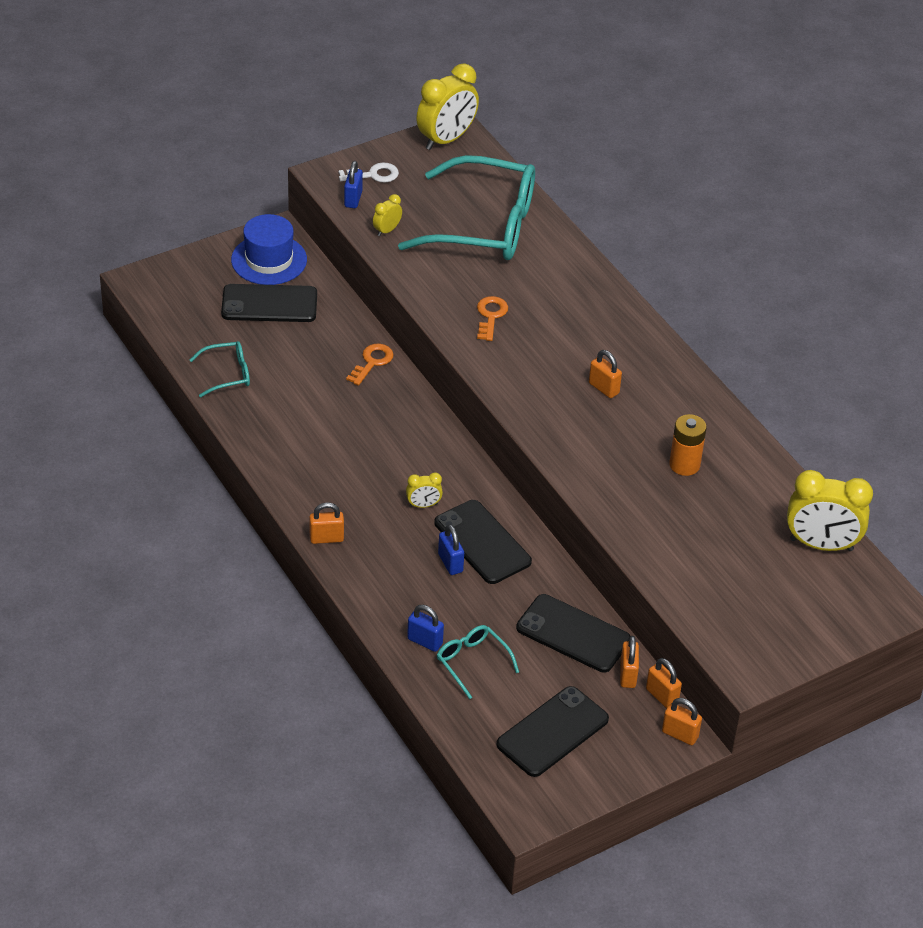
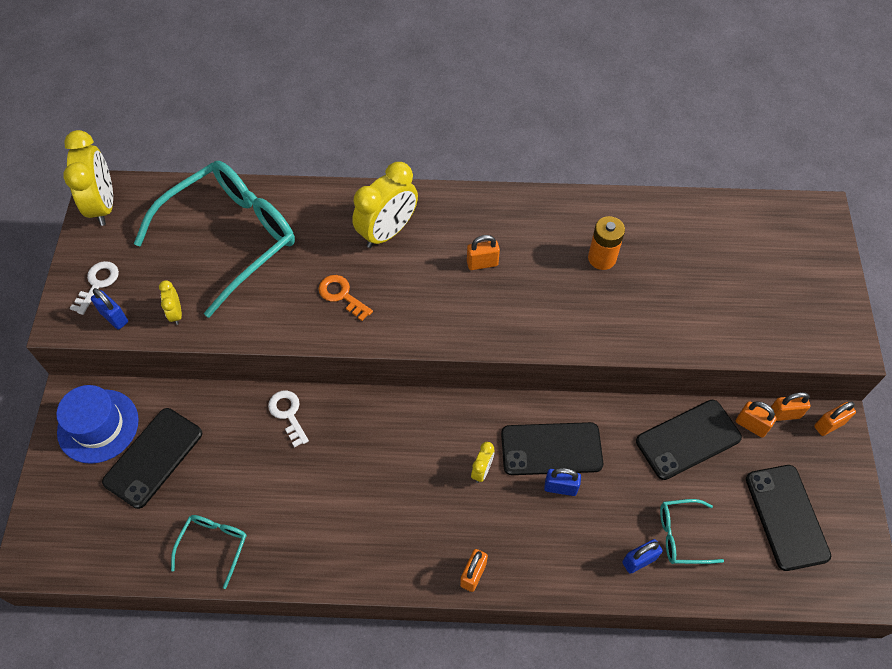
camera: 55 degrees left, 15 degrees up
(372, 362) = (288, 414): orange key -> white key
(821, 545) = (736, 220): yellow clock -> yellow clock (387, 232)

